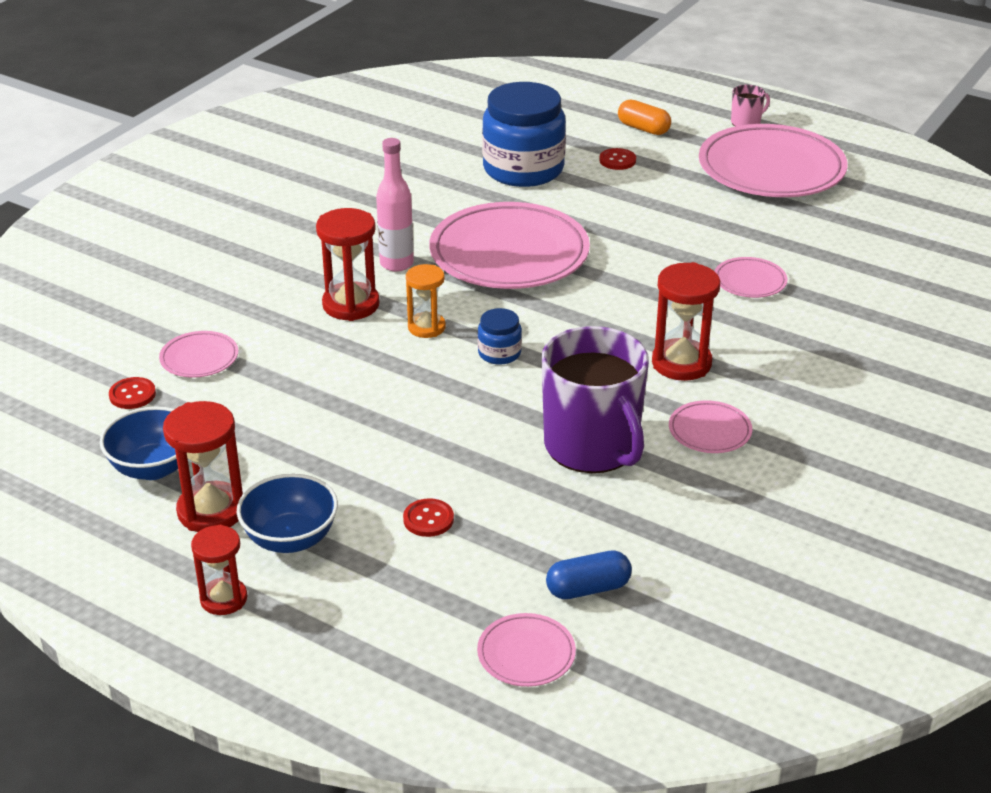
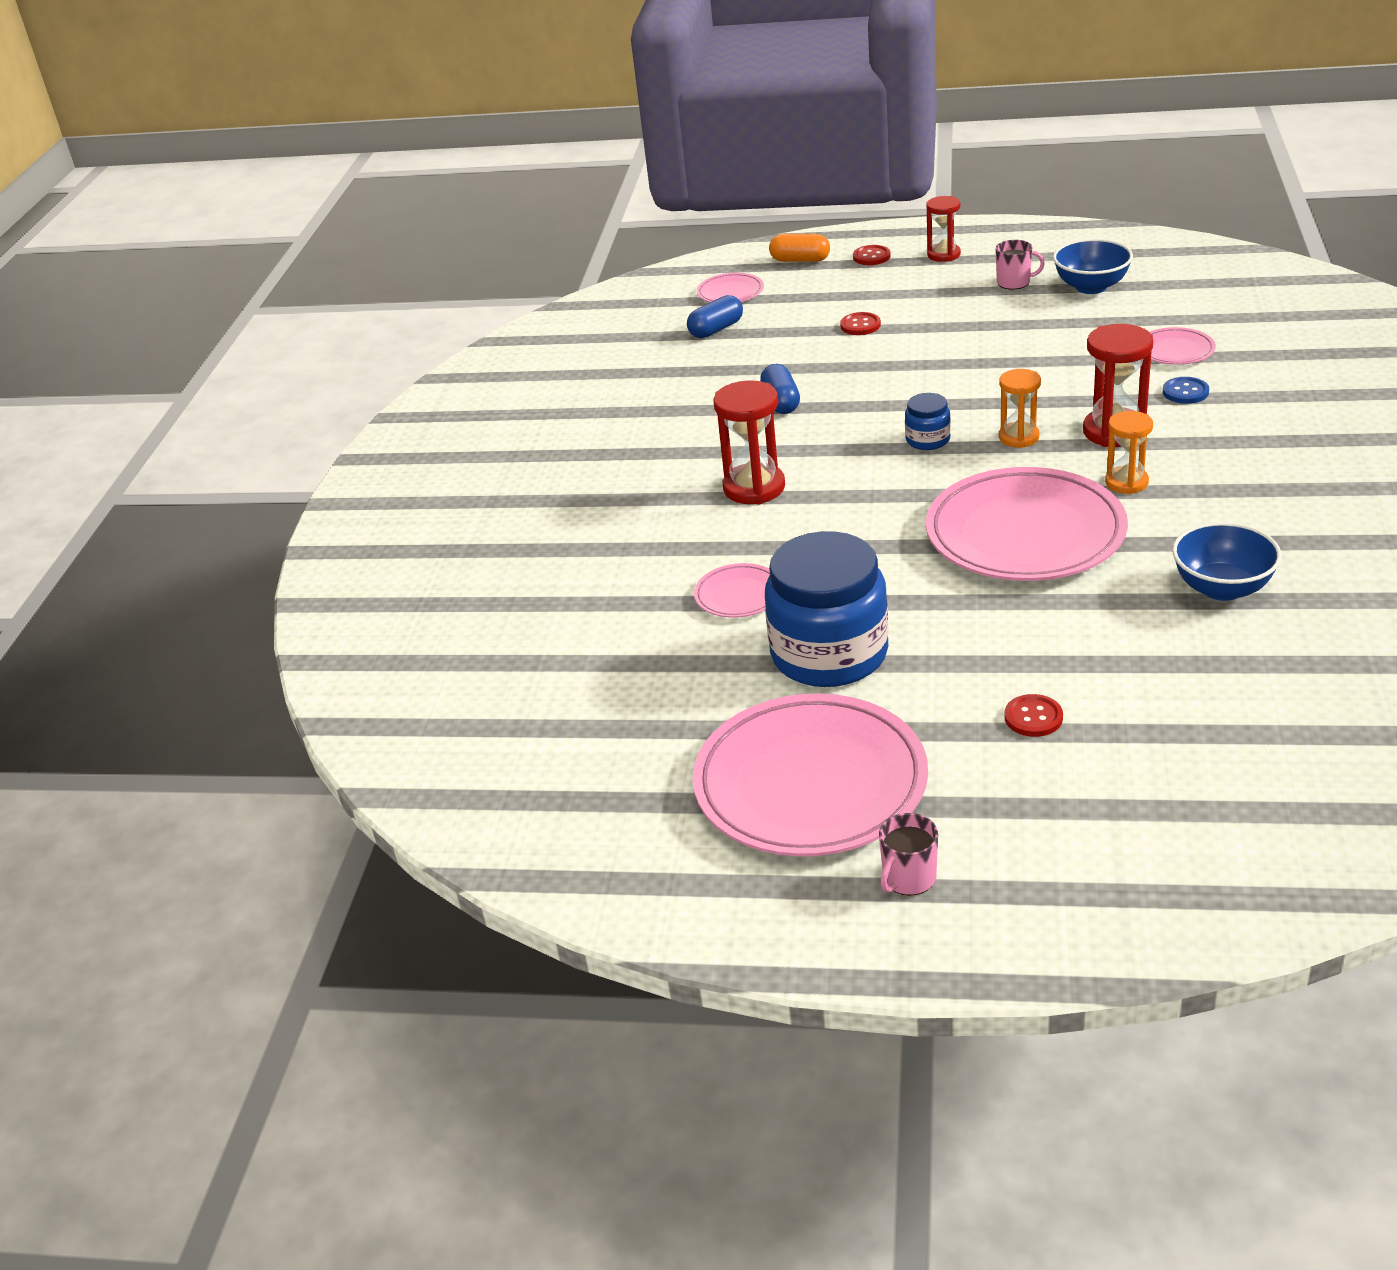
camera: 160 degrees right, 0 degrees up
(132, 395) = (1183, 314): red button -> red button (871, 257)
(211, 511) = (1014, 282): red hourglass -> pink mug
(252, 317) = (1185, 392): none -> blue button
(290, 539) = (941, 288): blue bowl -> blue bowl (1222, 588)
(396, 264) = (1126, 482): pink bottle -> orange hourglass
(523, 169) = (1139, 654): blue jar -> blue jar (829, 654)
(592, 447) = (781, 402): purple mug -> blue capsule
(643, 128) = (1053, 798): orange capsule -> orange capsule (800, 260)
(709, 431) = (692, 443): pink plate -> none

